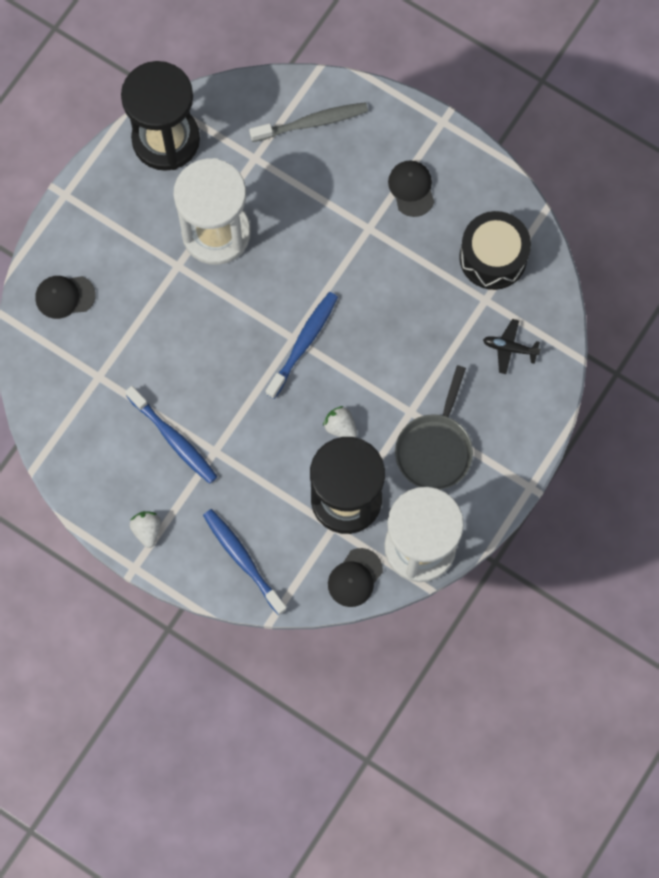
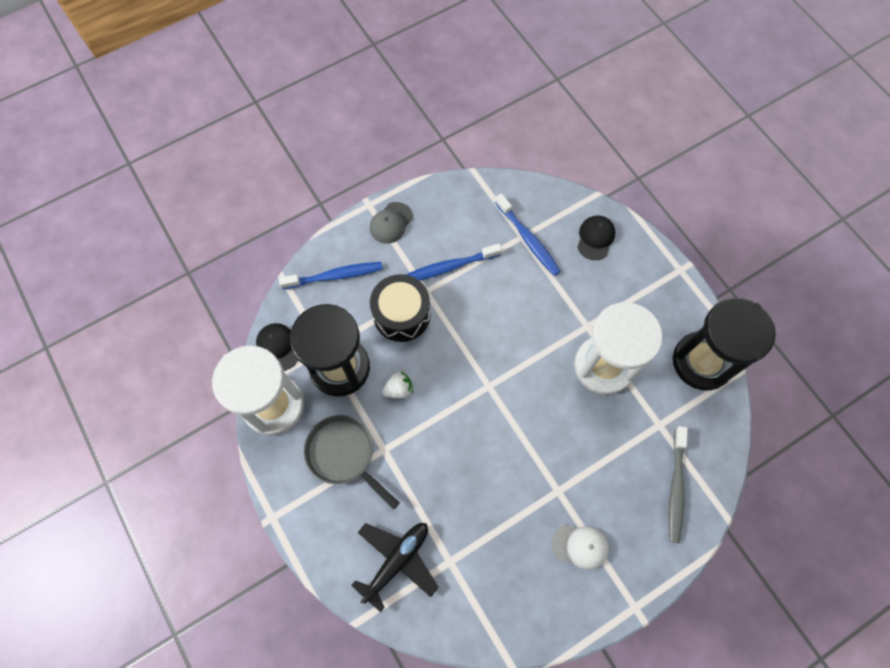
camera: 115 degrees right, 5 degrees down
(147, 530) = (391, 223): white strawberry -> grey cap
(303, 343) = (480, 392): blue toothbrush -> blue toothbrush (528, 239)
(411, 188) = (580, 546): black cap -> white cap
(493, 257) = (485, 588): black drum -> black drum (401, 314)
(509, 348) = (397, 561): black plane -> black plane, size x1.75

